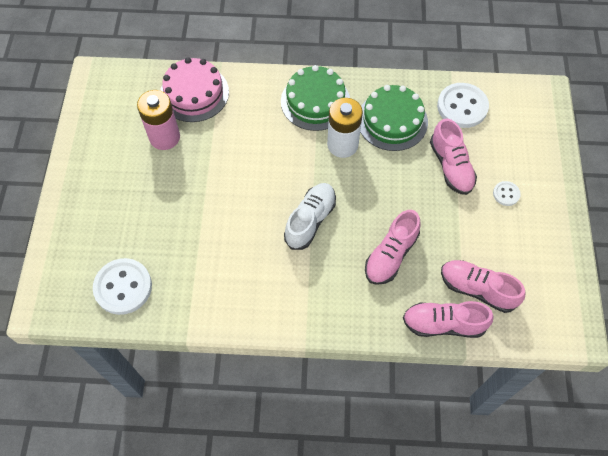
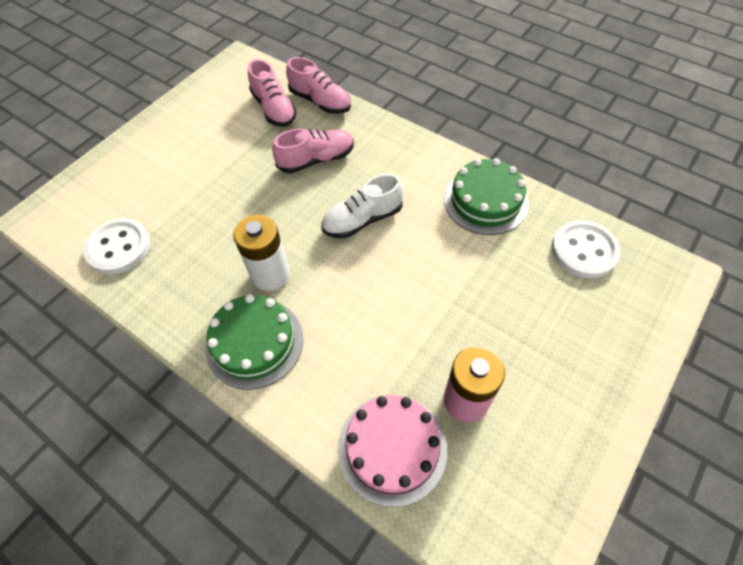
camera: 145 degrees left, 5 degrees down
(392, 121) = (198, 272): green cake -> green cake (485, 201)
(451, 166) = (193, 200): pink shoe -> none
(506, 194) = (176, 156): white button -> none

